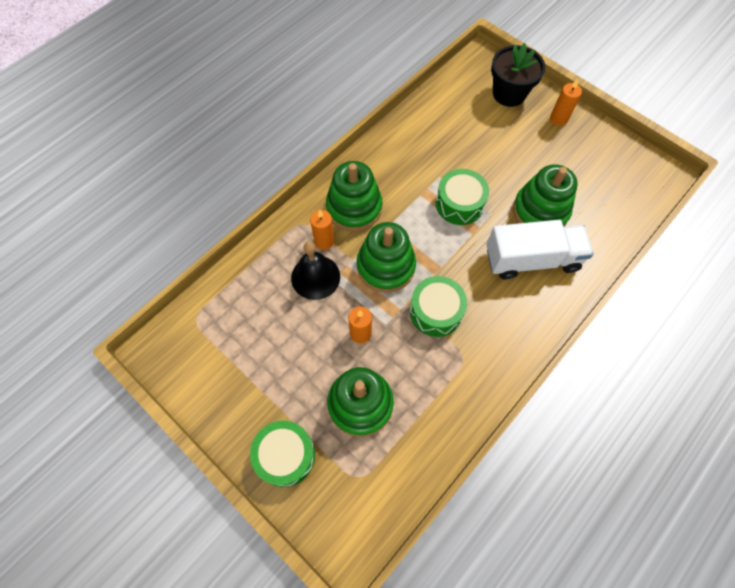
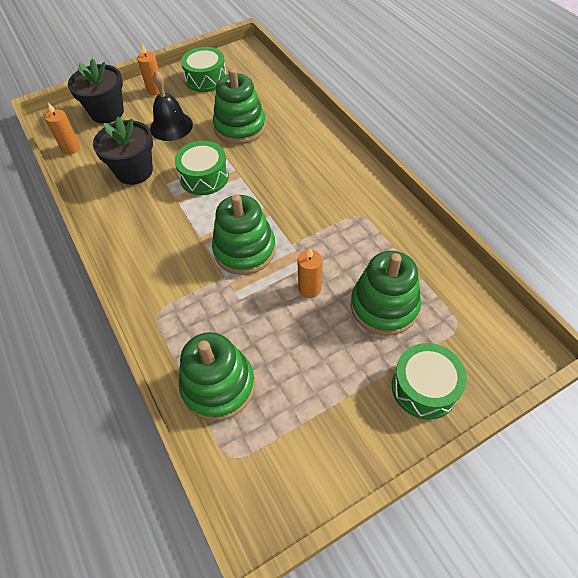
camera: 70 degrees left, 10 degrees down
(315, 277) = (230, 314): black bell -> black bell (171, 126)
(324, 241) = (190, 297): orange candle -> orange candle (71, 148)
(354, 207) = (163, 260): green stacking toy -> green stacking toy (218, 386)
(436, 311) = (308, 223): green drum -> green drum (206, 79)
(444, 146) = (134, 171): none -> black flower pot
(531, 259) = (283, 145): white truck -> none

